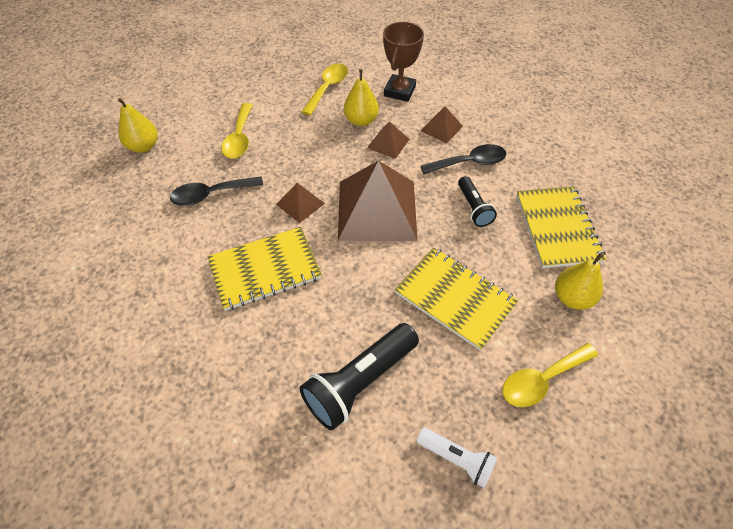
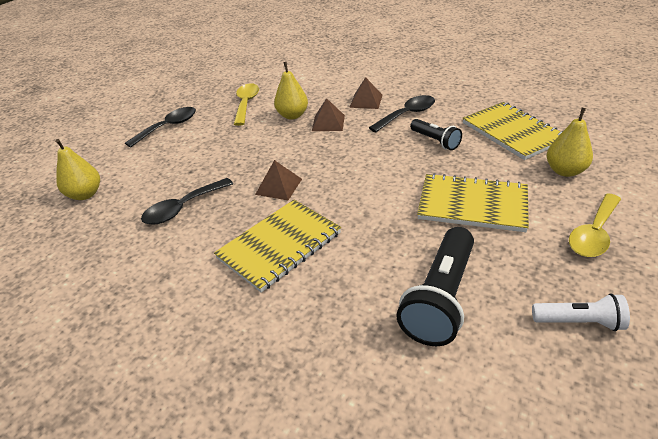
camera: 20 degrees left, 15 degrees down
(239, 138) = (185, 159): yellow spoon -> none
(245, 92) = (168, 127): none -> black spoon
(377, 210) = (353, 168): brown pyramid -> none
(399, 91) = (312, 89): brown trophy -> none

